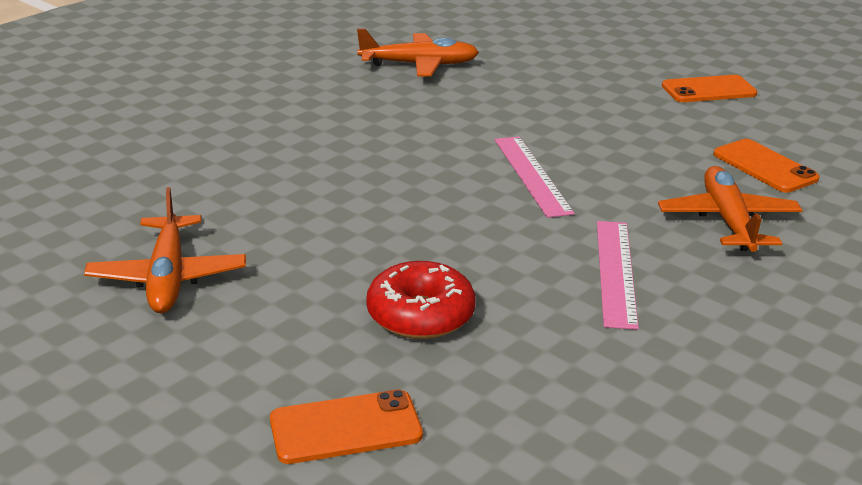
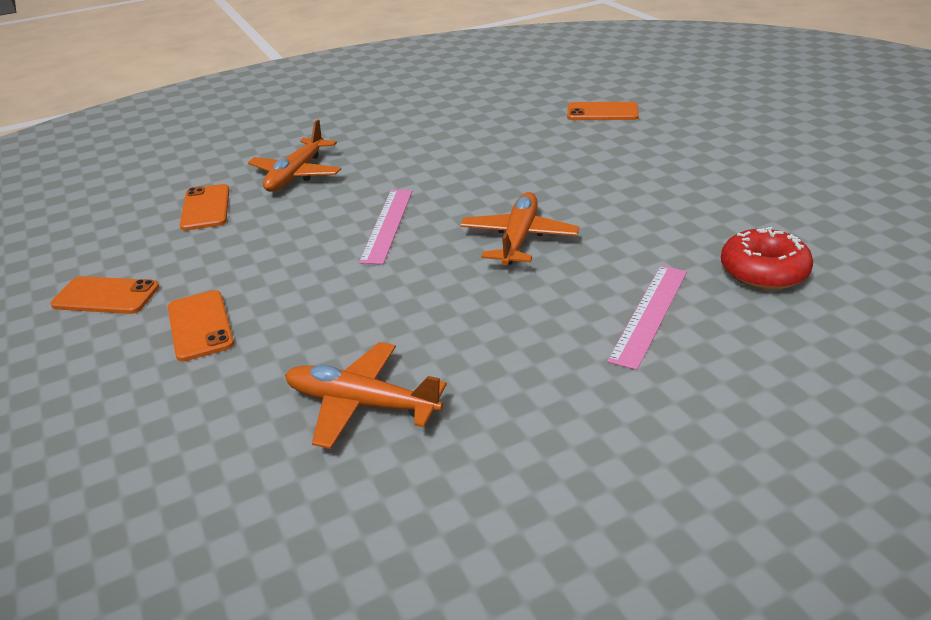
camera: 155 degrees left, 5 degrees up
(168, 276) = (696, 185): orange plane -> orange plane (518, 239)
(420, 315) = (540, 148): red donut -> red donut (763, 271)
(595, 84) = (200, 326): none -> orange phone
(616, 272) = (406, 155): pink ruler -> pink ruler (649, 314)

